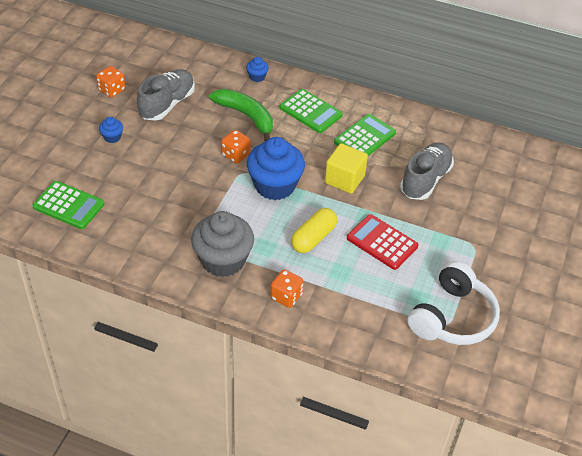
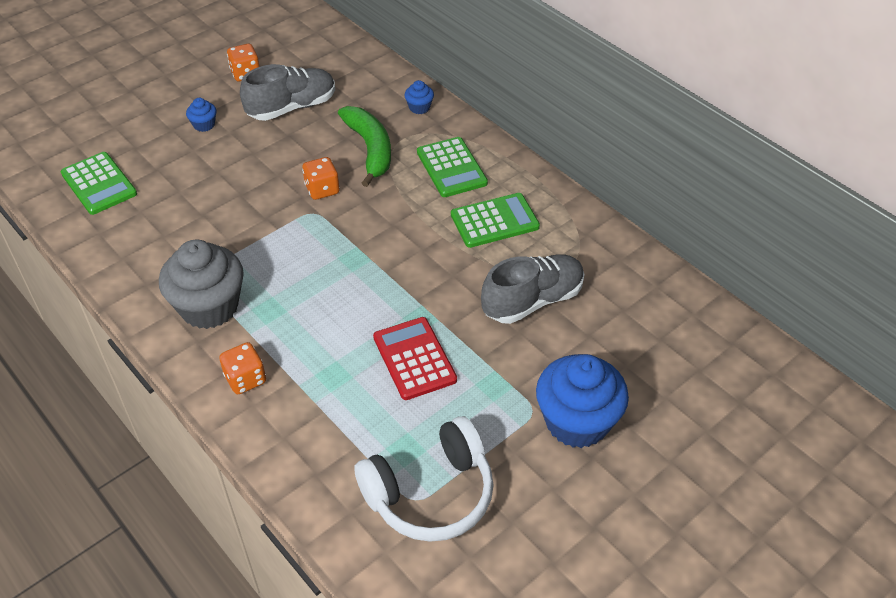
camera: 30 degrees right, 0 degrees up
(275, 185) = (339, 241): blue cupcake -> blue cupcake (577, 421)
(313, 238) = (334, 320): yellow capsule -> none
(344, 179) = (429, 263): yellow cube -> none

